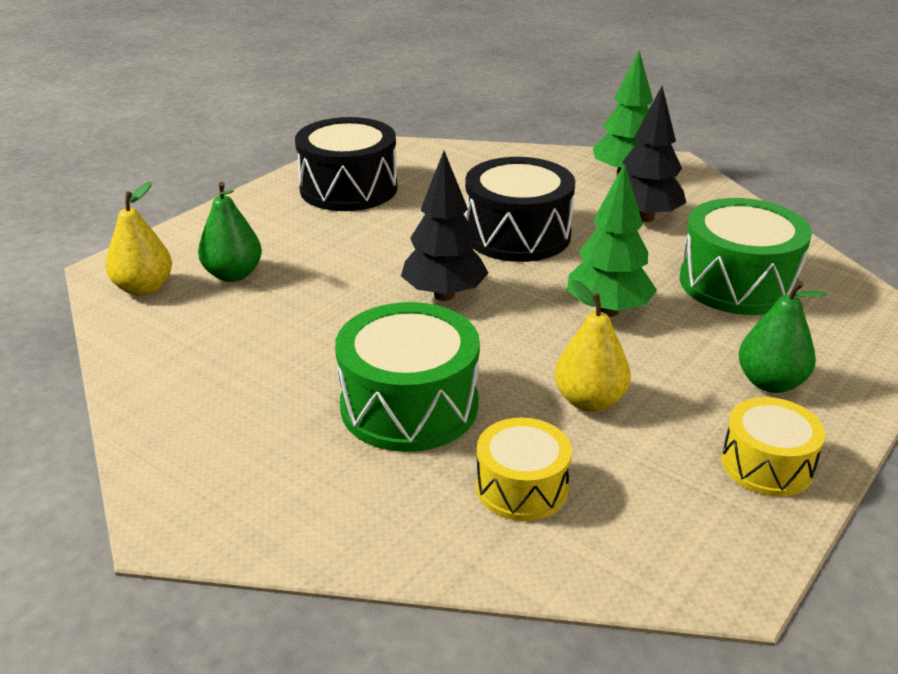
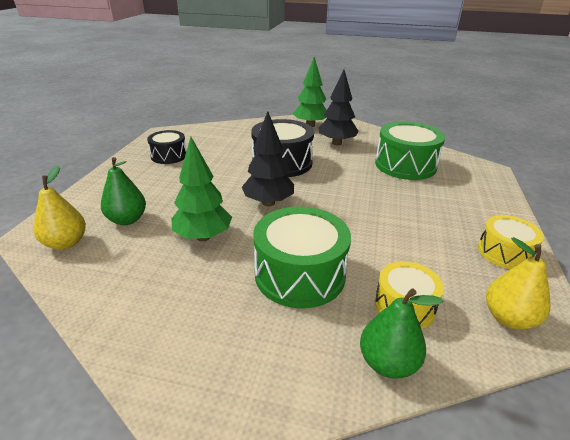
camera: 25 degrees left, 0 degrees up
(348, 188) = (169, 156): black drum -> black drum, size x0.60
(589, 401) = (393, 242): yellow pear -> yellow pear (508, 318)
(608, 310) = (359, 191): green tree -> green tree (203, 236)
(770, 383) = (464, 209): green pear -> green pear (388, 363)

